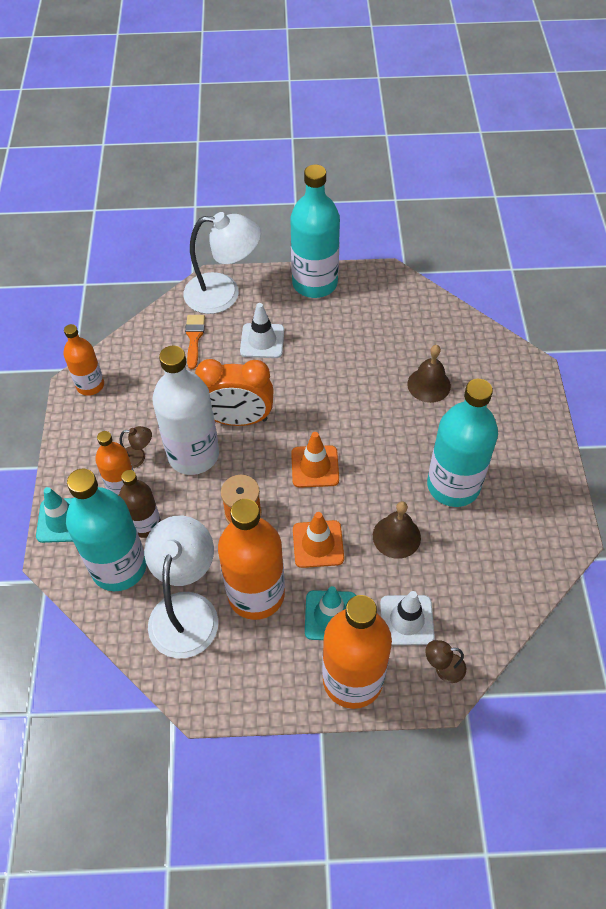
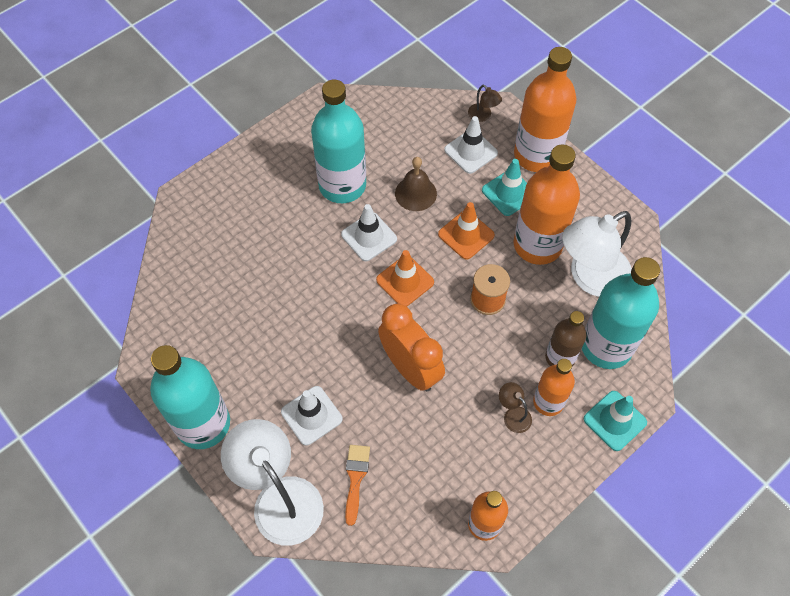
camera: 130 degrees left, 5 degrees up
(193, 454) = (472, 375): white bottle -> none
(194, 338) = (355, 478): orange brush -> orange brush turned 135 degrees clockwise
(381, 470) = (369, 237): none -> white traffic cone
(429, 385) = (257, 255): brown bell -> none

